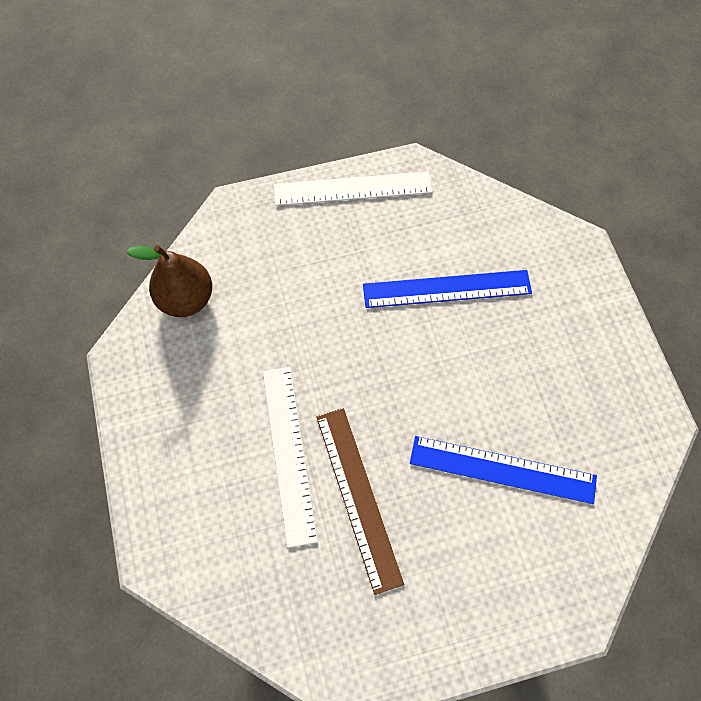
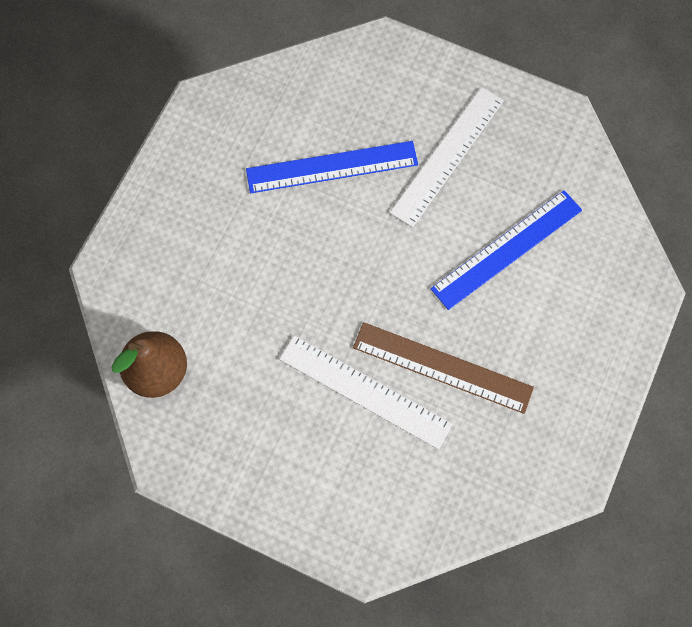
camera: 50 degrees left, 5 degrees up
(352, 188) = (177, 162): white ruler -> white ruler (447, 155)
(447, 289) = (332, 167): blue ruler -> blue ruler turned 45 degrees clockwise

